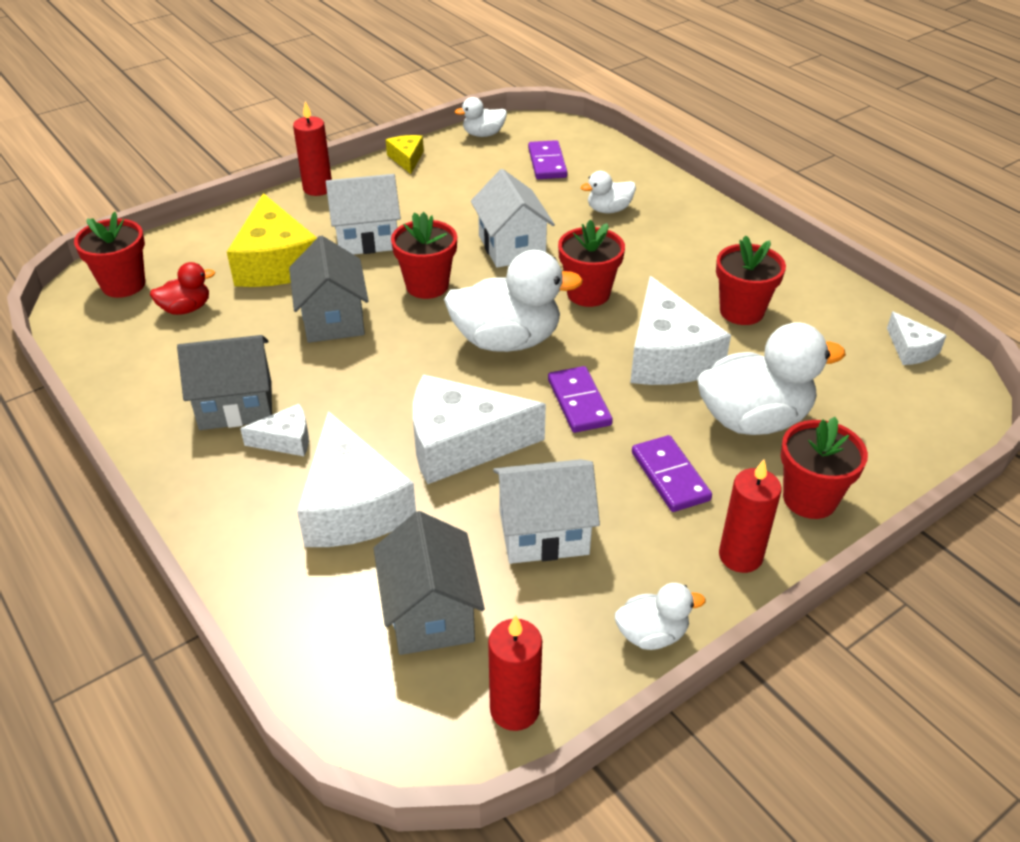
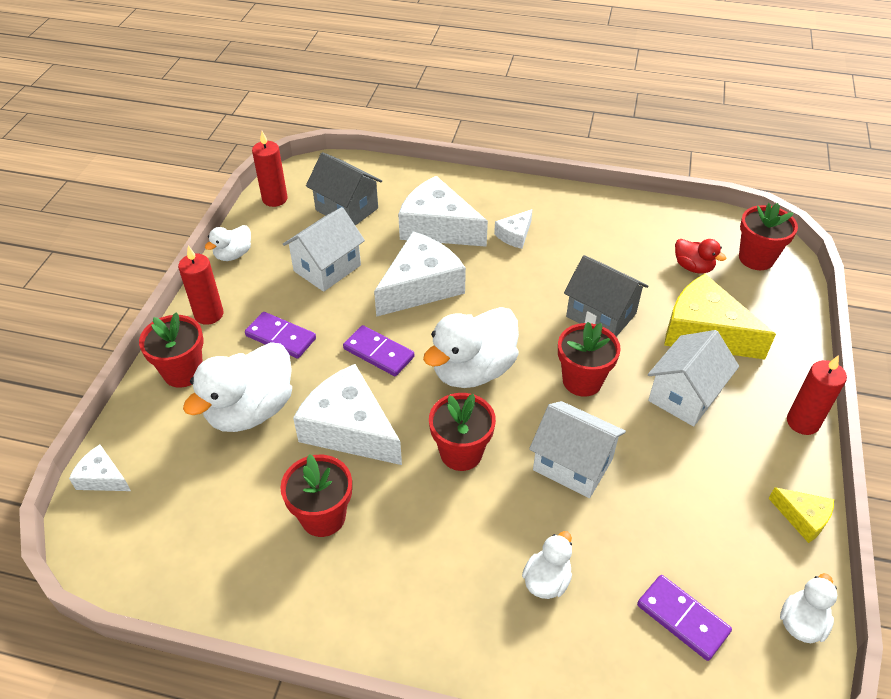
camera: 140 degrees right, 5 degrees up
(186, 309) = (693, 267): red duck -> red duck turned 75 degrees counterclockwise
(236, 405) = (568, 235): grey house -> none
(911, 349) = (151, 567): white cheese -> white cheese (102, 478)

